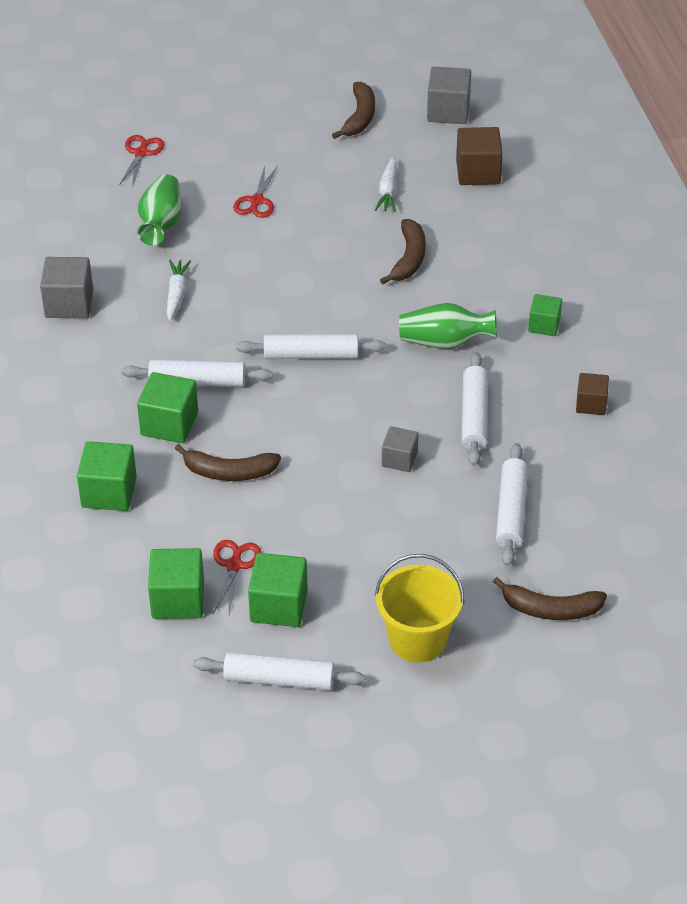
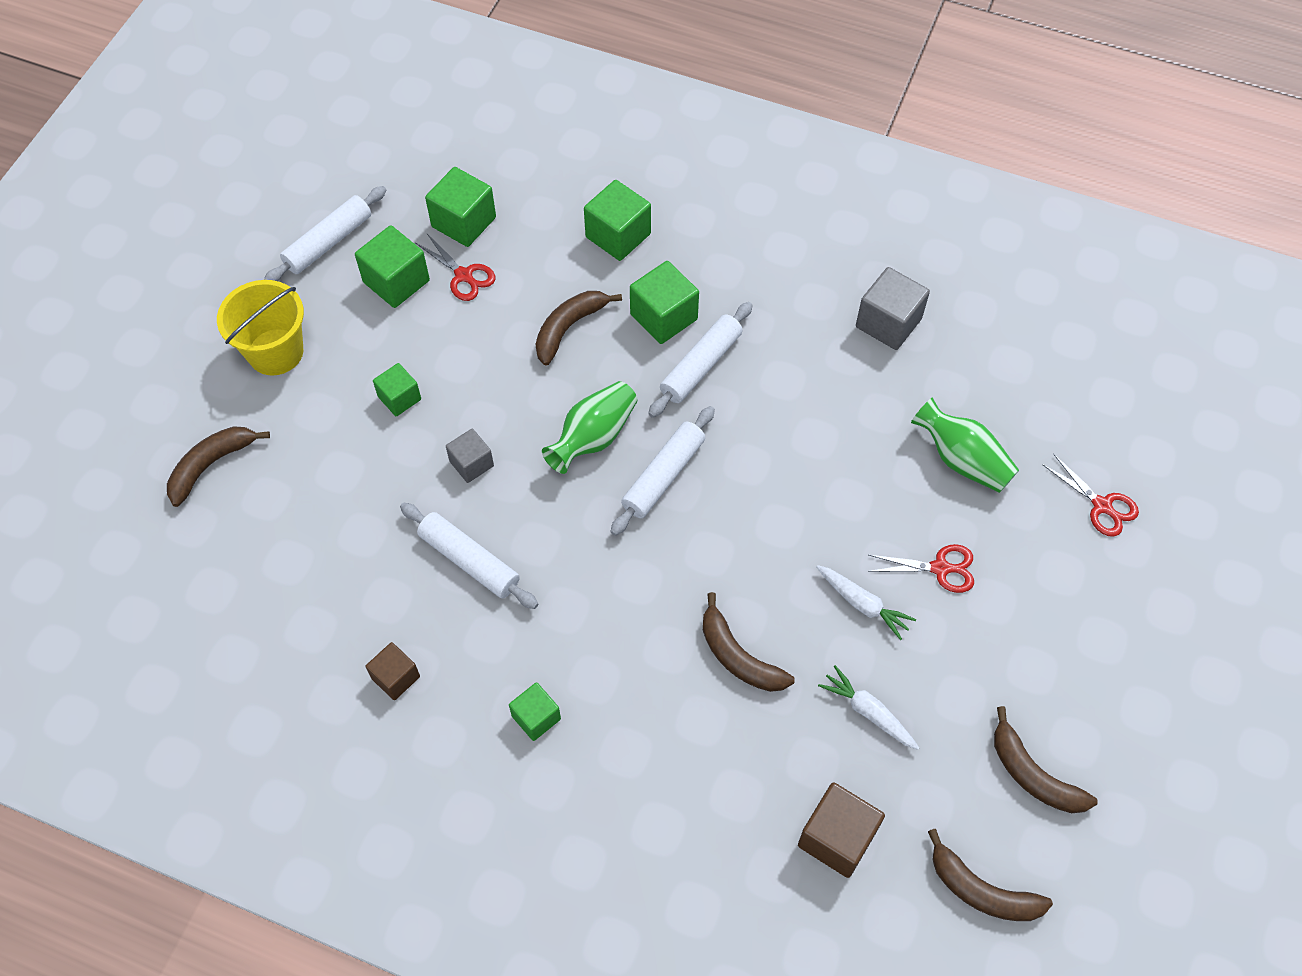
camera: 125 degrees right, 15 degrees up
(176, 294) = (838, 414): white carrot -> white carrot (862, 604)
(256, 201) = (940, 568): red scissors -> red scissors turned 135 degrees clockwise
(385, 534) = (399, 398): none -> green cube
(444, 342) = (588, 604): green vase -> green vase (593, 437)
(448, 111) = (981, 890): grey cube -> brown banana
(511, 511) = (334, 510): white rolling pin -> none

